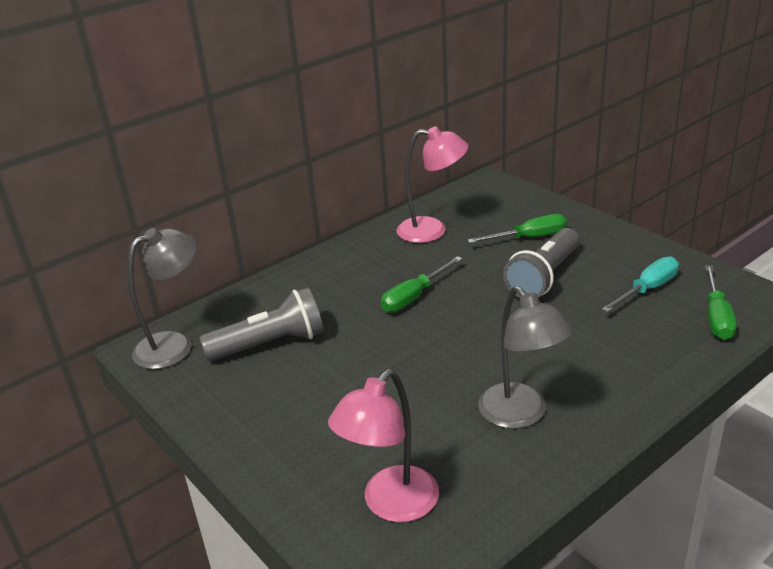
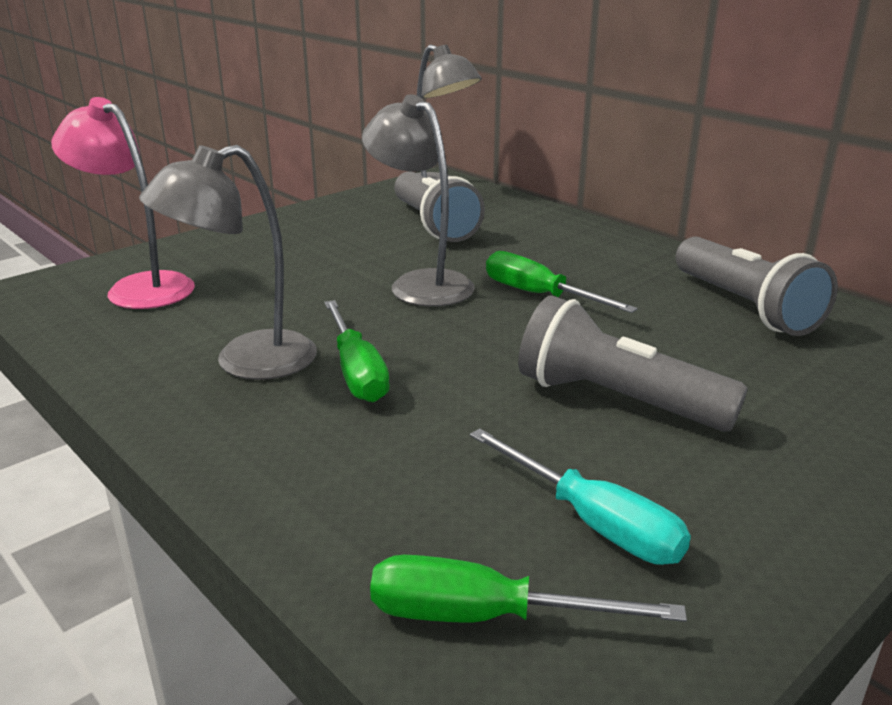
camera: 85 degrees right, 5 degrees down
(392, 346) = (421, 283): none -> grey lamp
(432, 230) = (745, 307): pink lamp -> grey flashlight
(529, 238) = (763, 393): green screwdriver -> green screwdriver (356, 372)

